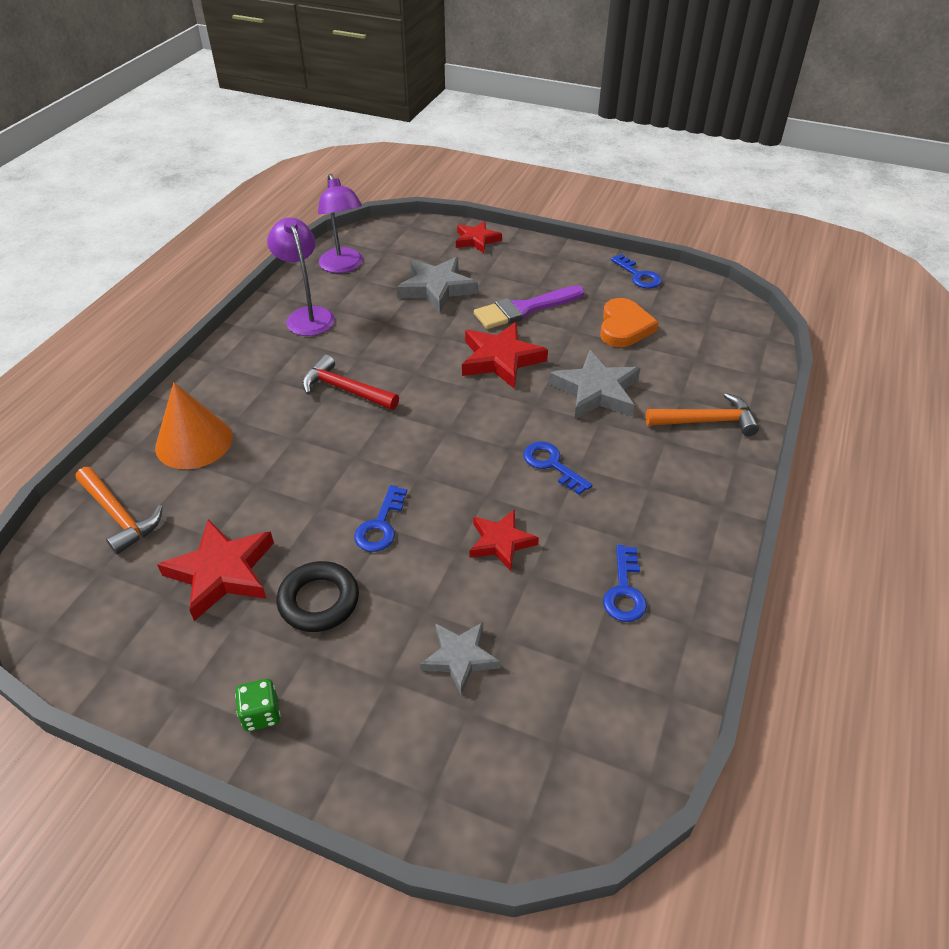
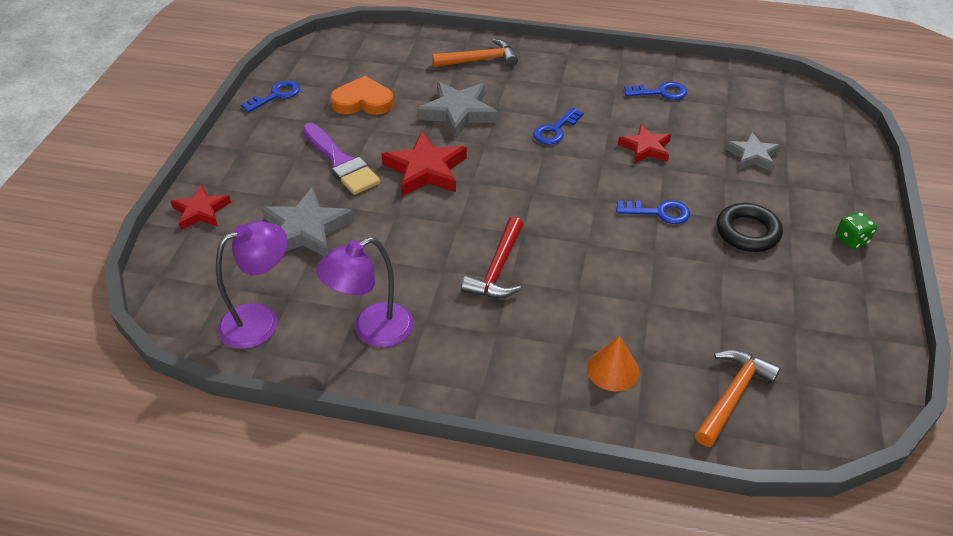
camera: 100 degrees left, 0 degrees up
(194, 442) = (613, 369): orange cone -> orange cone, size x0.64
(222, 572) = (753, 297): red star -> none
(707, 421) = (480, 60): orange hammer -> orange hammer turned 90 degrees clockwise

